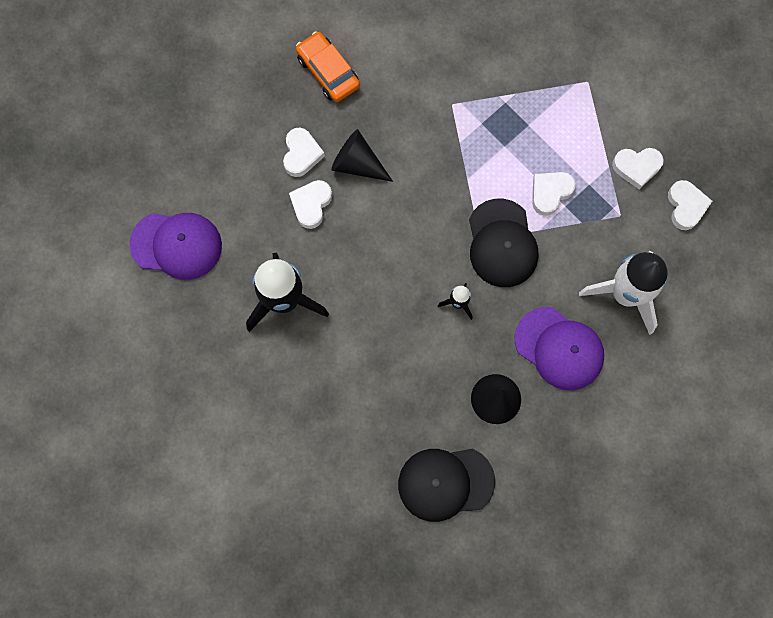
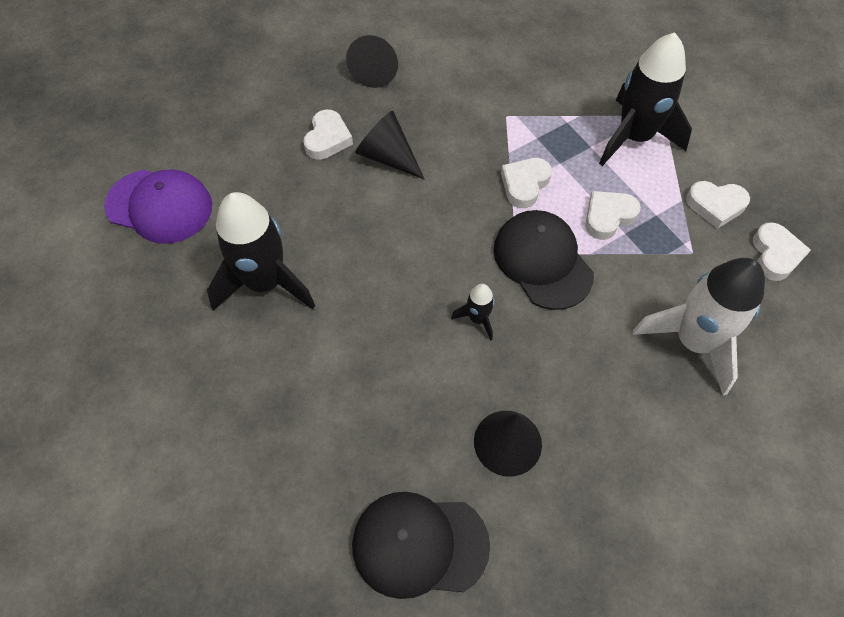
camera: 10 degrees right, 15 degrees down
(311, 204) = (325, 188): white heart -> white heart (524, 184)
(328, 72) = (376, 69): orange car -> black cone
(502, 243) = (542, 261): black cap -> black cap turned 150 degrees clockwise
(559, 348) = (600, 393): purple cap -> none
(564, 109) = (634, 137): none -> black rocket

